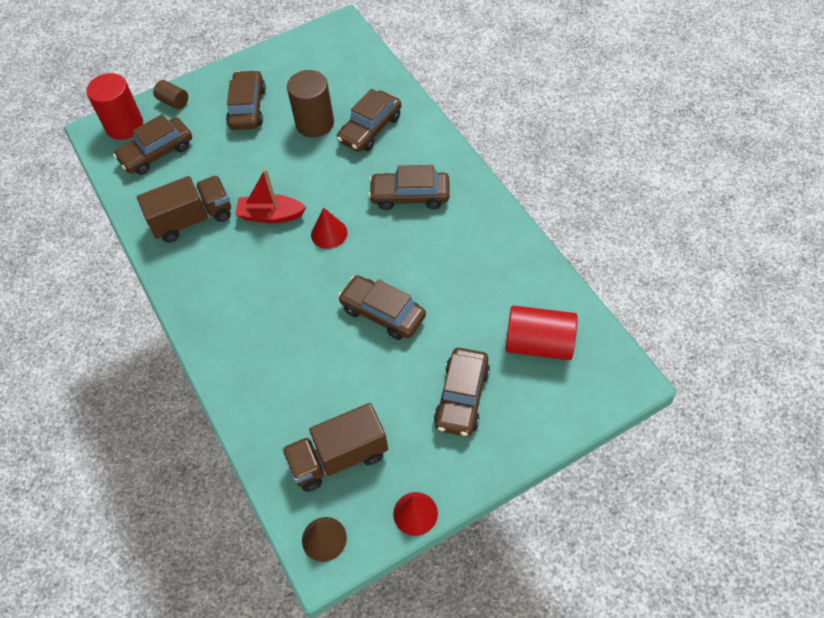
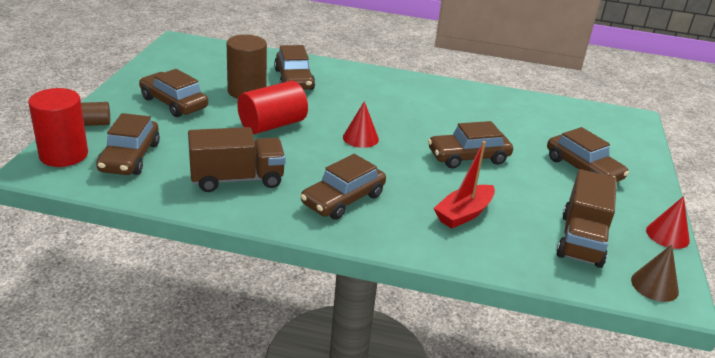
camera: 55 degrees left, 25 degrees down
(192, 219) = (237, 179): brown truck -> brown truck turned 60 degrees clockwise
(271, 215) = (300, 148): red boat -> red boat (464, 214)
(410, 196) = (380, 98): brown car -> brown car (343, 199)
(539, 344) = (571, 126): red cylinder -> red cylinder (272, 125)

